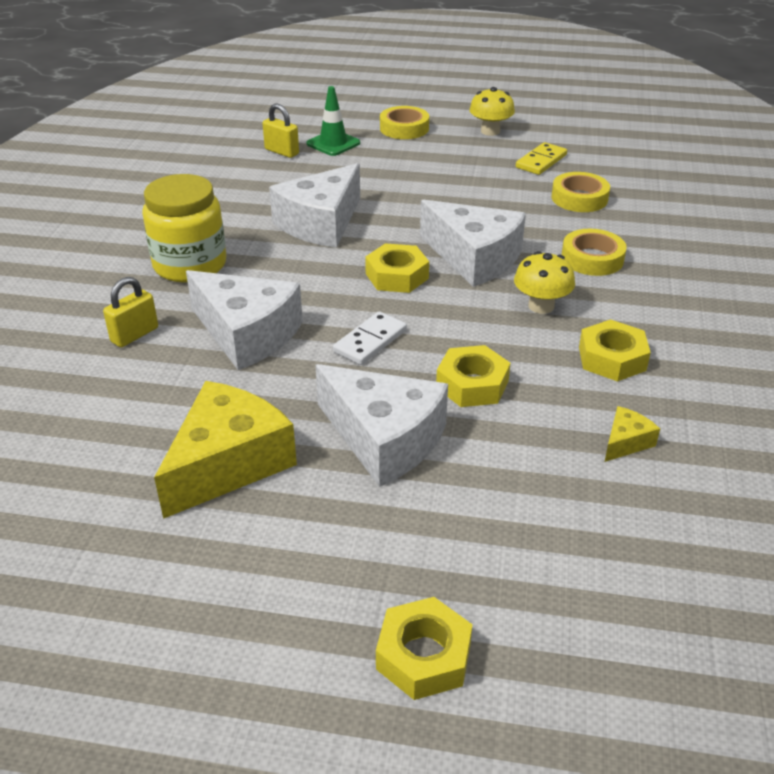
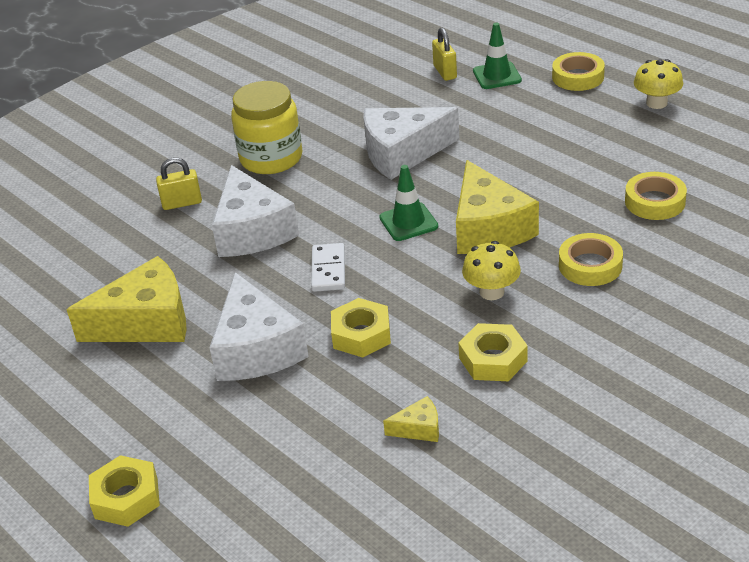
camera: 40 degrees right, 0 degrees up
(370, 341) = (328, 270): white domino -> white domino turned 75 degrees counterclockwise
(397, 276) = (408, 222): yellow nut -> green traffic cone
(474, 258) = (488, 228): white cheese -> yellow cheese
(541, 161) = (666, 151): yellow domino -> none

